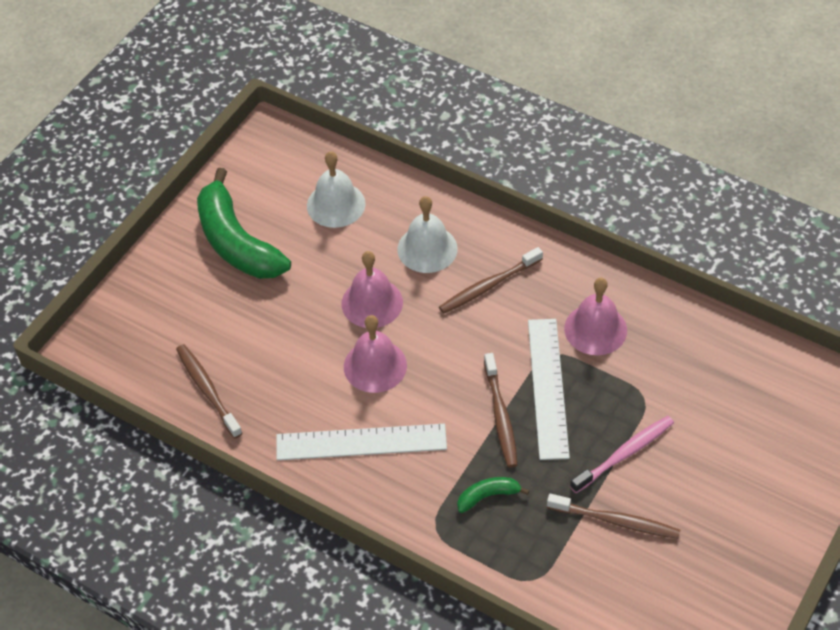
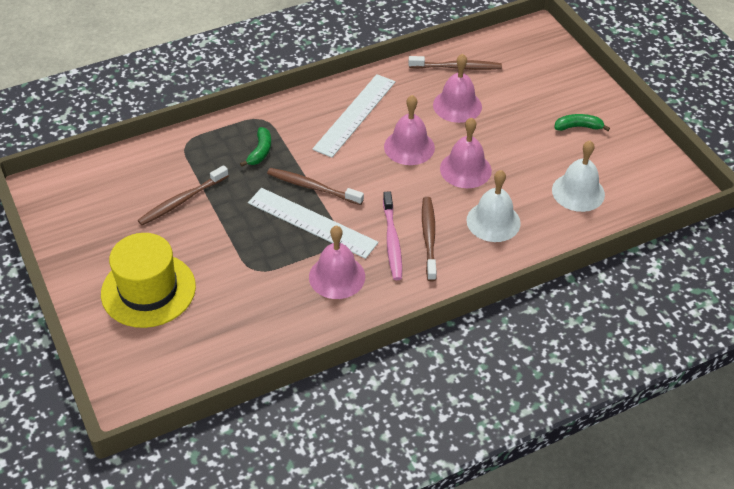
camera: 120 degrees right, 5 degrees down
(237, 242) = (578, 127): green banana -> green banana, size x0.44
(276, 357) = (457, 105): none -> pink bell
(624, 454) = (223, 232): pink toothbrush -> pink toothbrush (392, 241)
(745, 468) = (148, 290): none -> yellow hat

